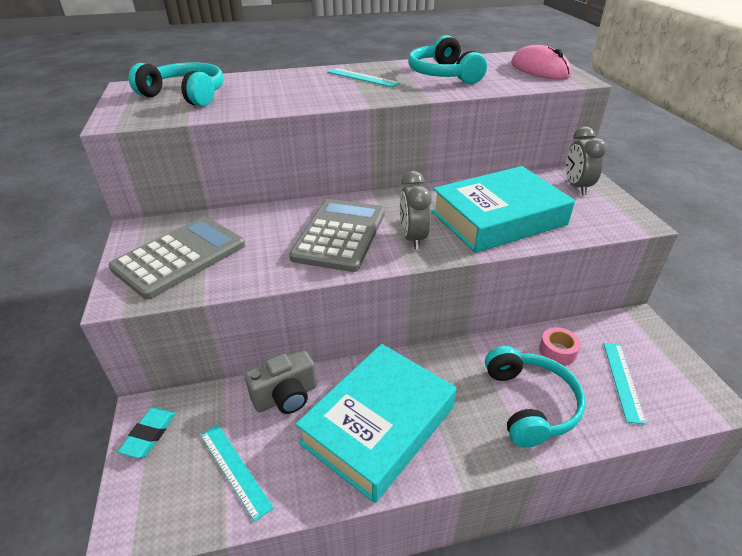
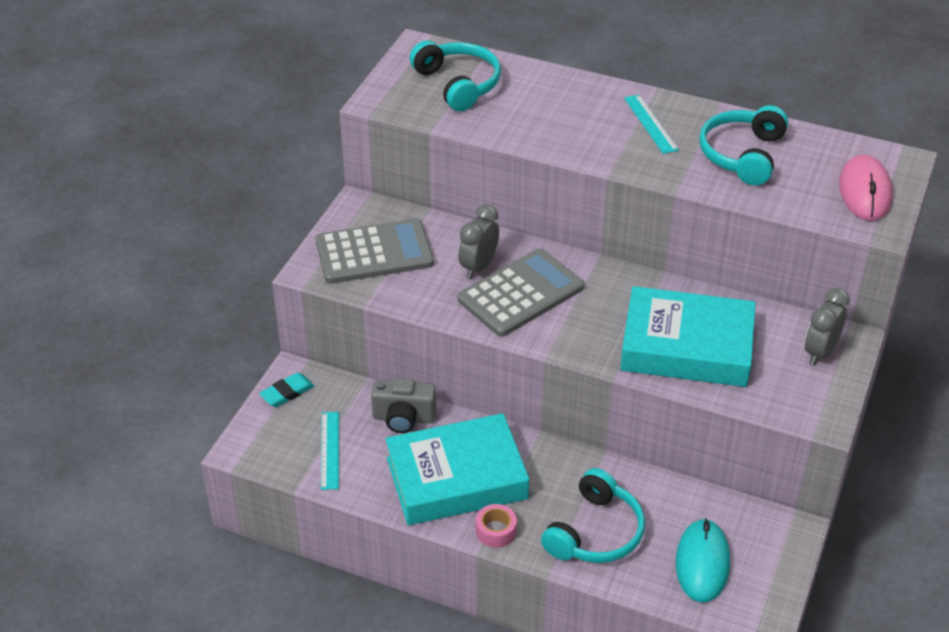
camera: 35 degrees right, 5 degrees up
(413, 238) = (581, 329): grey clock -> grey clock (478, 267)
(557, 351) = (673, 509): pink tape -> pink tape (496, 531)
(623, 380) = (702, 563): turquoise ruler -> turquoise mouse

